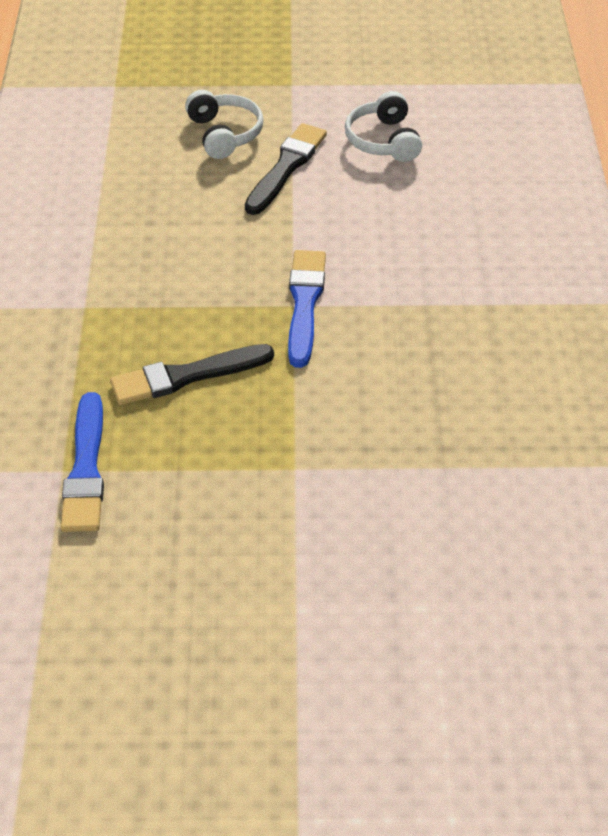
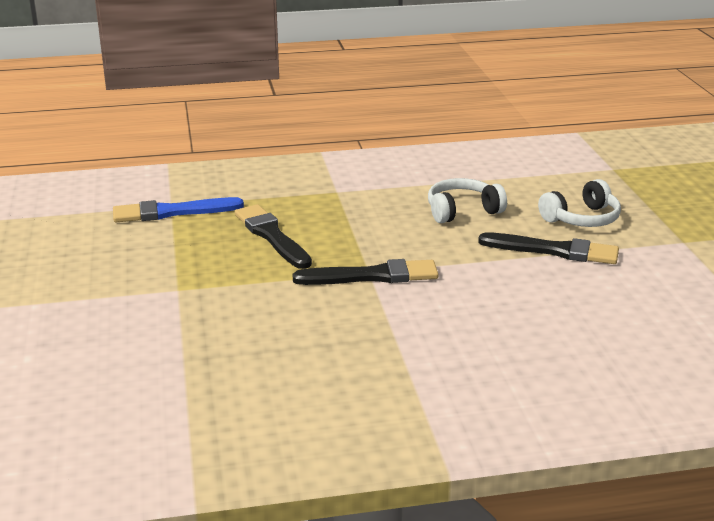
camera: 80 degrees right, 20 degrees down
(304, 304) = (371, 276): blue brush -> black brush
(383, 140) = (631, 295): white headphones -> white headphones (462, 211)

